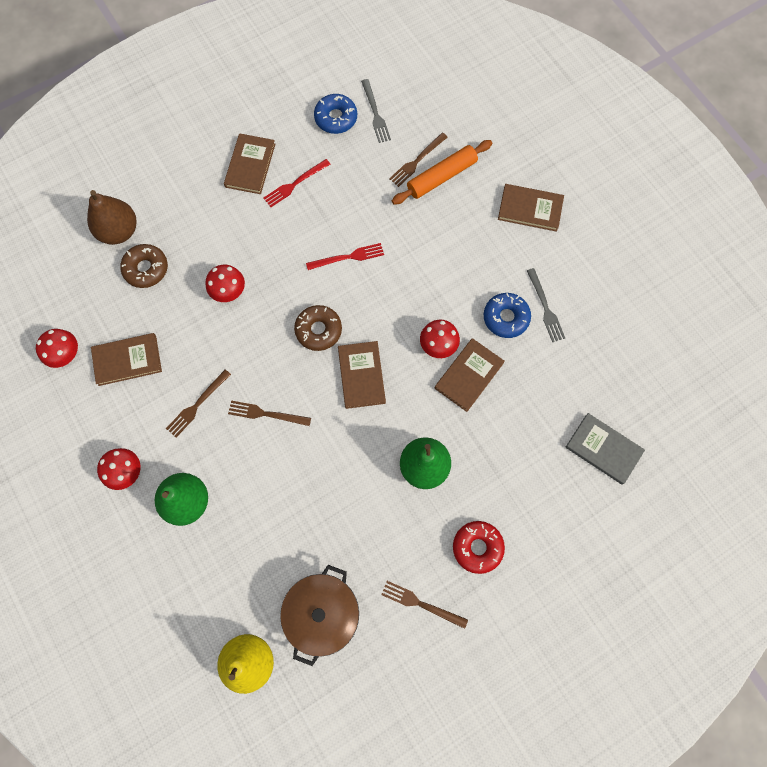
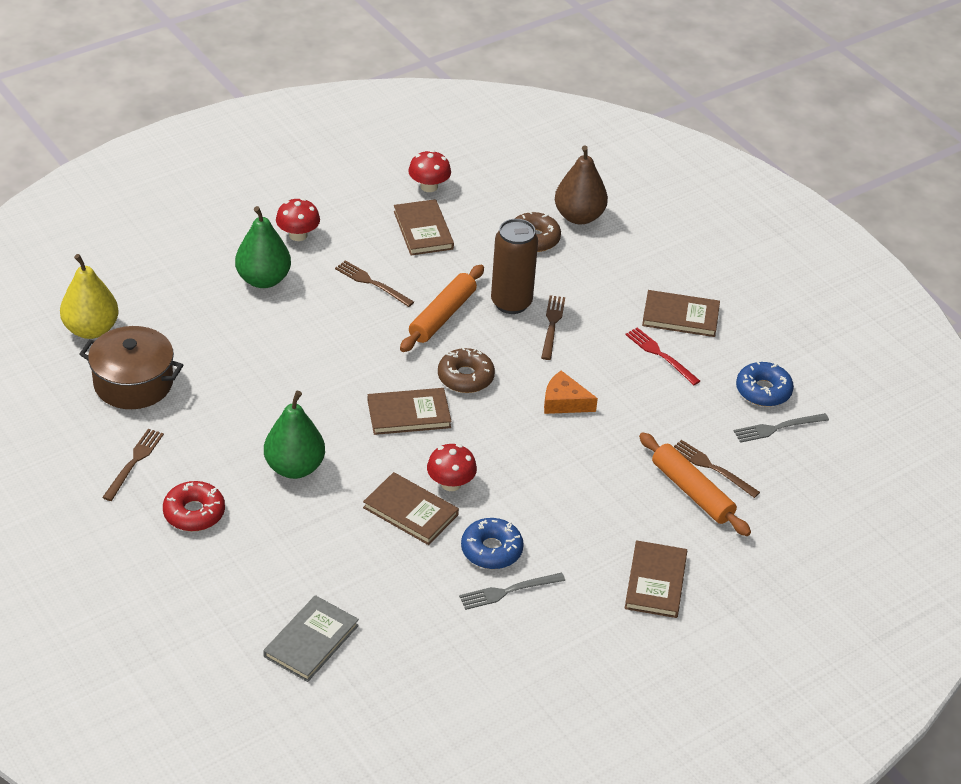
camera: 85 degrees right, 30 degrees down
(228, 291) = (511, 303): red mushroom -> brown can
(243, 346) = (442, 316): none -> orange rolling pin
(266, 414) = (361, 336): brown fork -> brown fork (552, 325)
(348, 257) = (564, 402): red fork -> orange cheese

